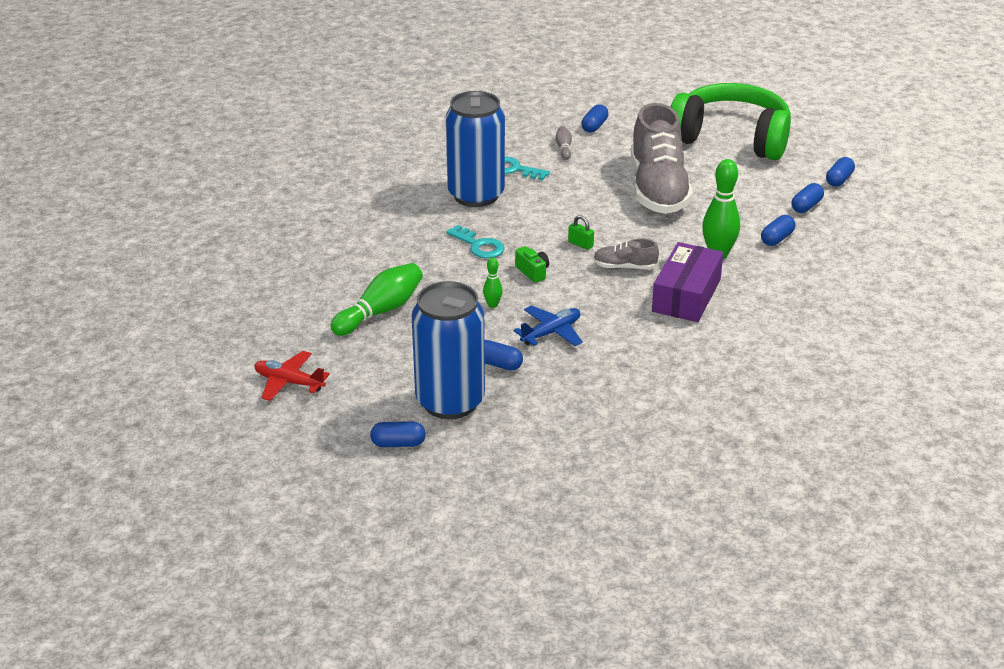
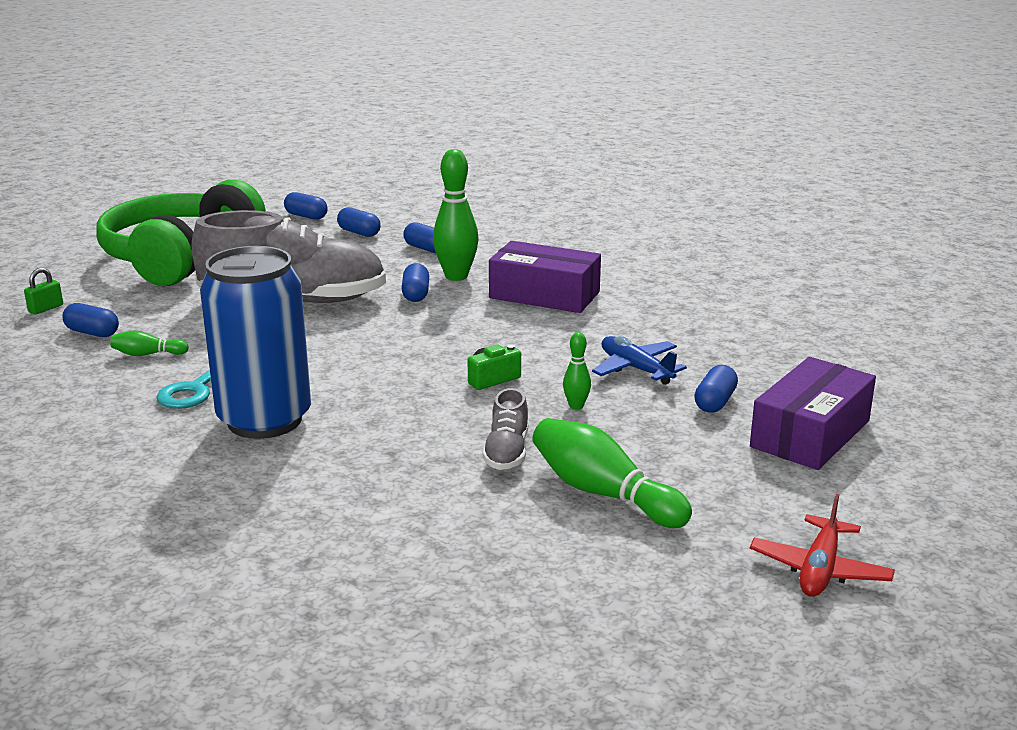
camera: 90 degrees left, 10 degrees down
(398, 443) = (919, 468): blue capsule -> blue capsule (415, 294)
(450, 401) = (810, 434): blue can -> purple box
(479, 245) = (417, 417): turquoise key -> none
(564, 148) = (148, 354): grey bowling pin -> green bowling pin
(580, 244) = (423, 348): green padlock -> green padlock (46, 308)
(624, 267) = (481, 324): grey shoe -> grey shoe (507, 452)

